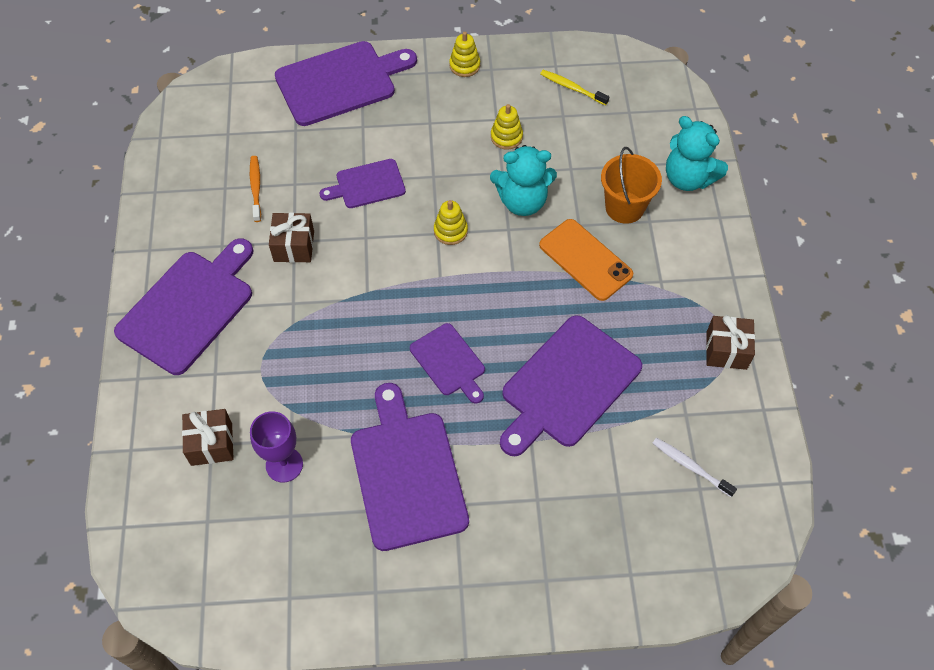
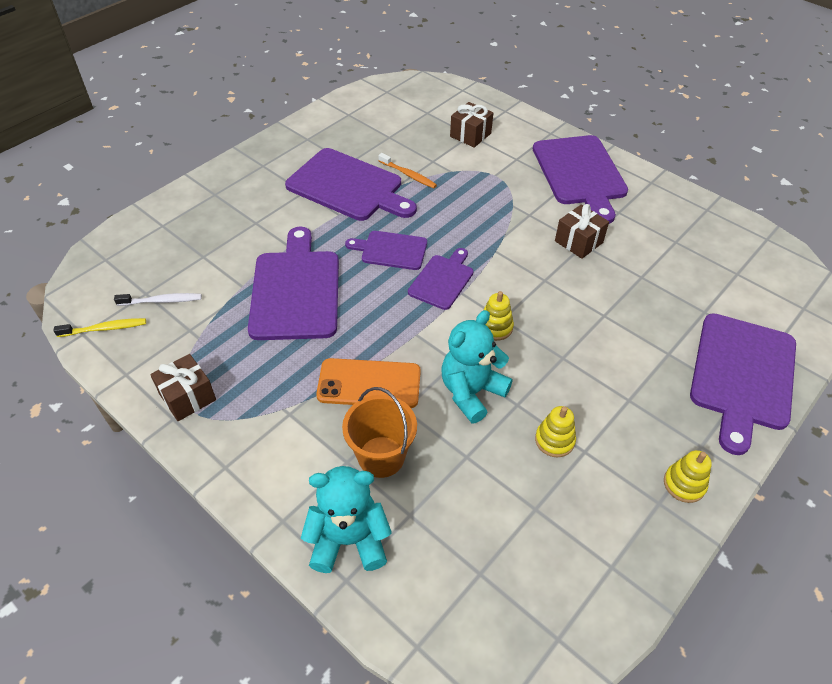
camera: 135 degrees right, 10 degrees down
(256, 188) = (659, 255): orange toothbrush -> orange toothbrush (408, 175)
(284, 465) = (421, 150): purple goblet -> none
(367, 185) = (596, 313): purple cutting board -> purple cutting board (442, 280)
(572, 88) = (564, 551): yellow toothbrush -> yellow toothbrush (105, 328)

